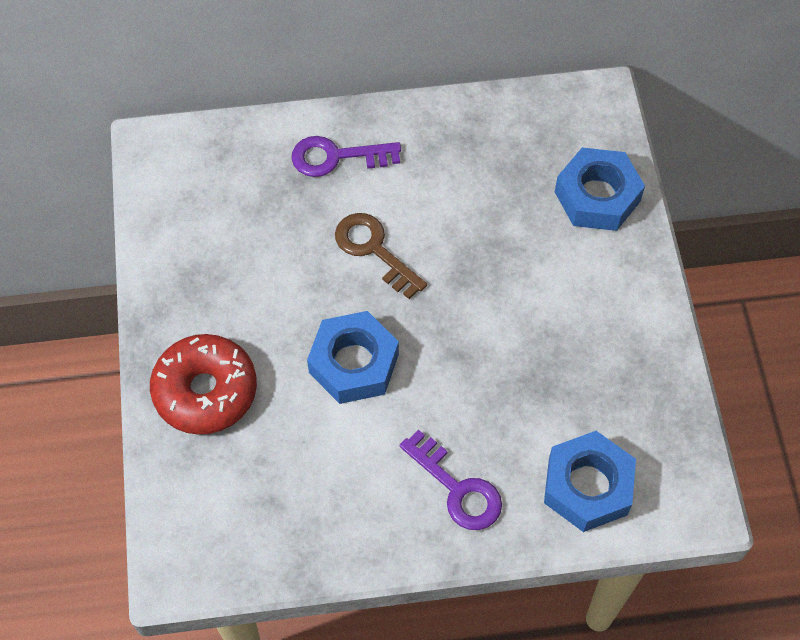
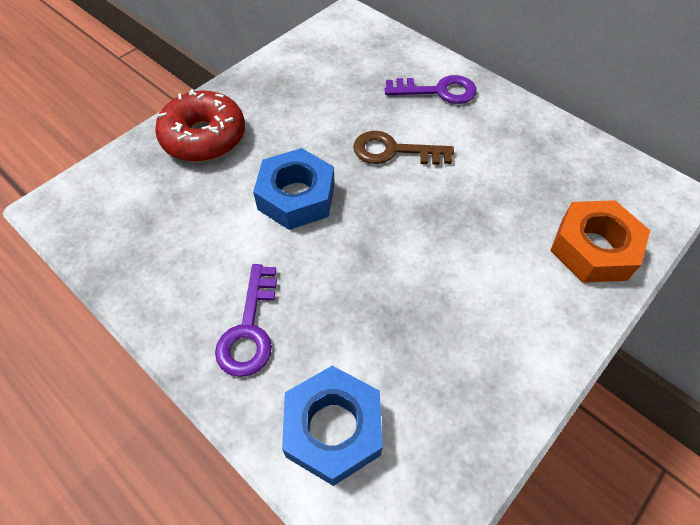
camera: 50 degrees right, 5 degrees down
(336, 157) = (438, 91): purple key -> purple key turned 135 degrees clockwise
(374, 250) = (394, 151): brown key -> brown key turned 90 degrees counterclockwise
(597, 196) = (593, 248): blue nut -> orange nut

